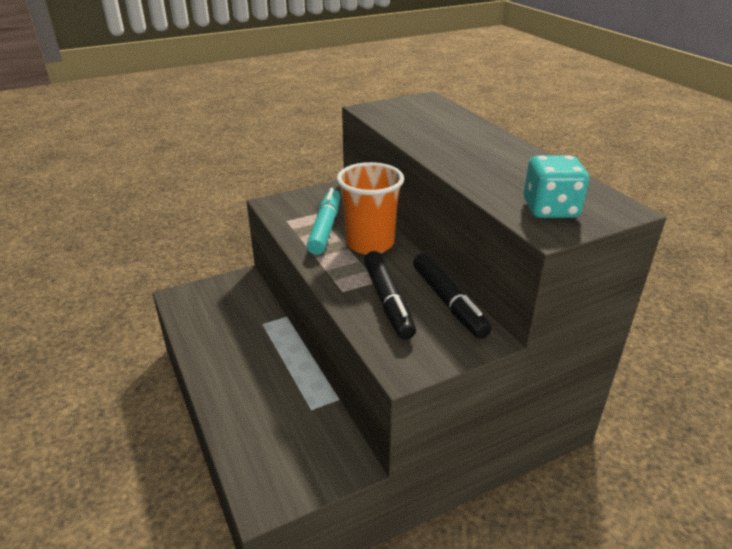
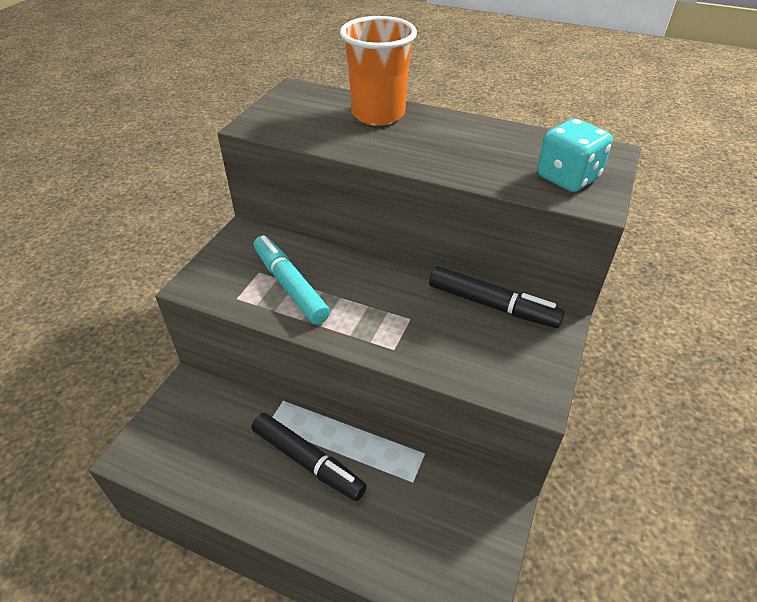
camera: 40 degrees left, 10 degrees up
(370, 243) = (355, 280): orange cup -> orange cup (378, 114)
(388, 301) = (445, 335): black marker -> black marker (308, 461)

